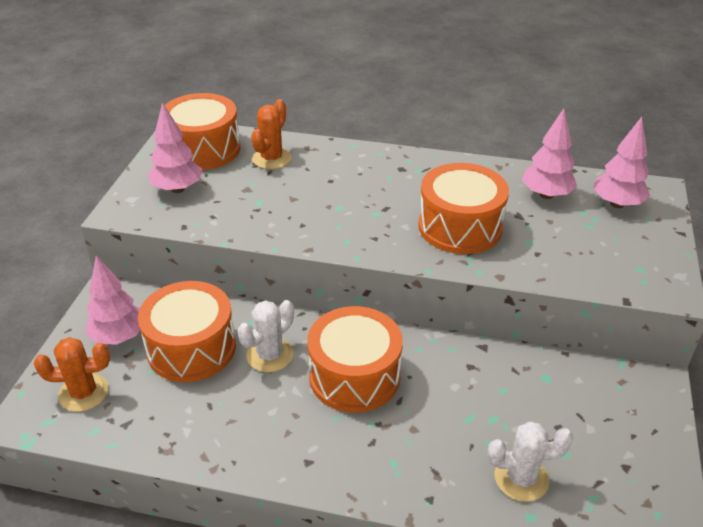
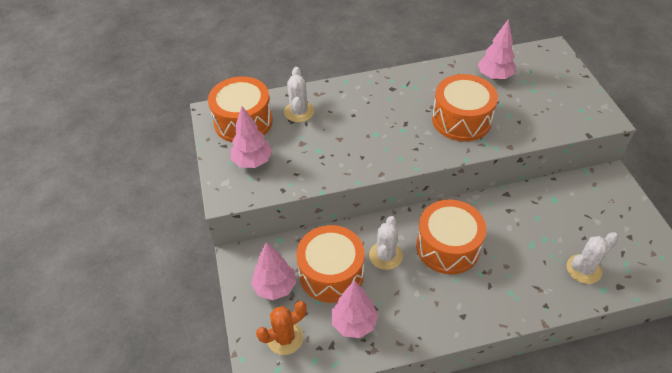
camera: 25 degrees left, 10 degrees up
(271, 158) = (299, 112): orange cactus -> white cactus
(617, 204) = (538, 68): pink tree -> pink tree (354, 323)

